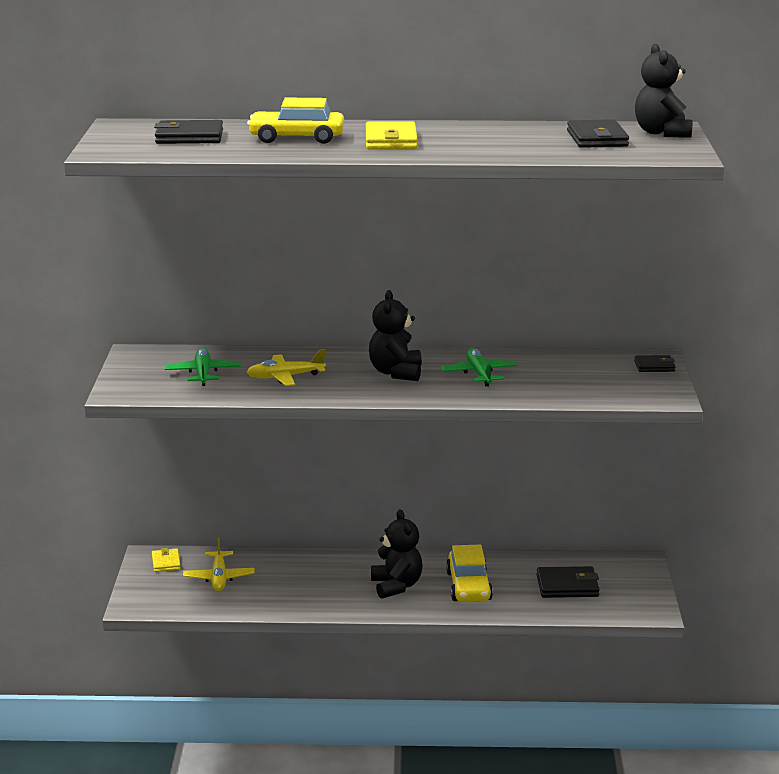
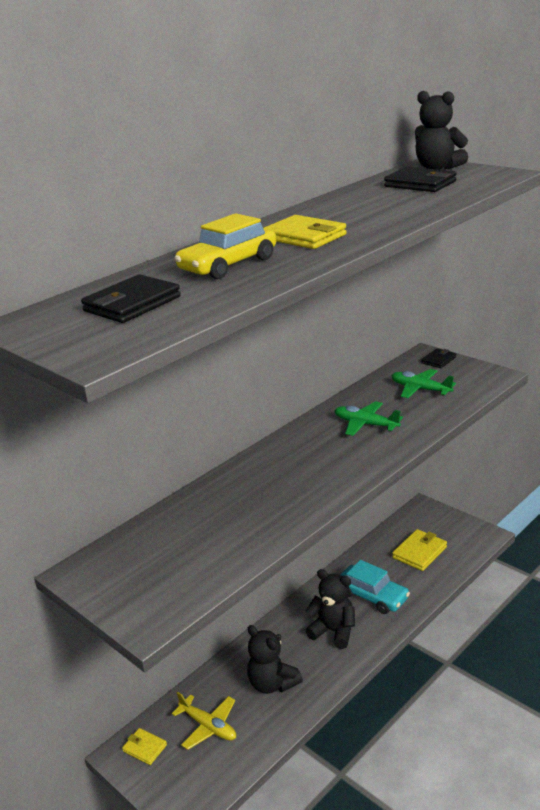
camera: 45 degrees left, 5 degrees up
(203, 373) = (180, 552): green plane -> green plane (420, 389)
(285, 377) = (250, 511): yellow plane -> none
(396, 373) = (315, 457): black teddy bear -> black teddy bear (272, 683)
(468, 586) = (372, 596): yellow car -> turquoise car
(567, 586) = (419, 552): black wallet -> yellow wallet

